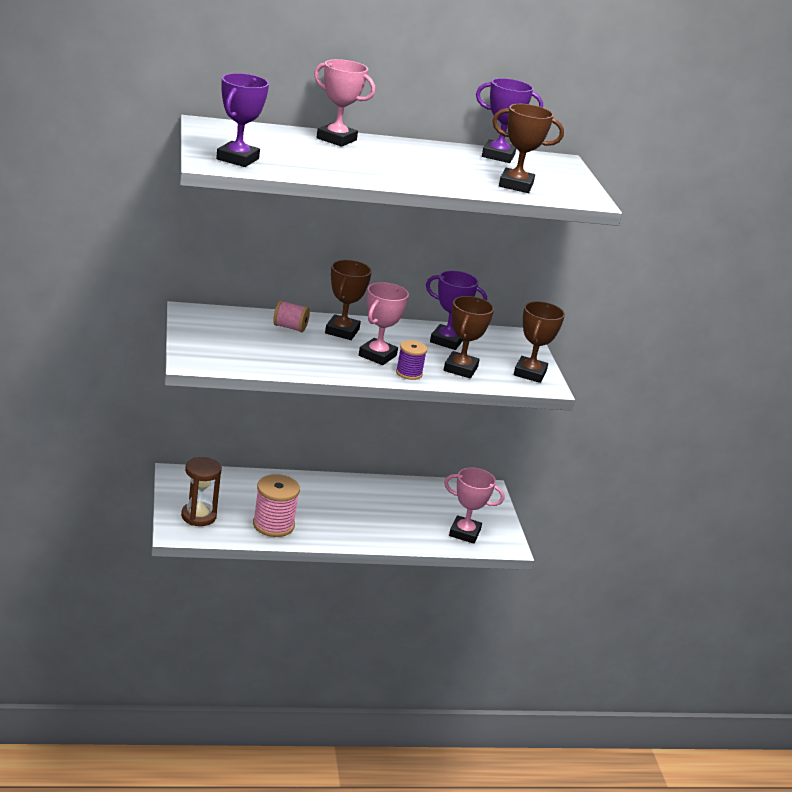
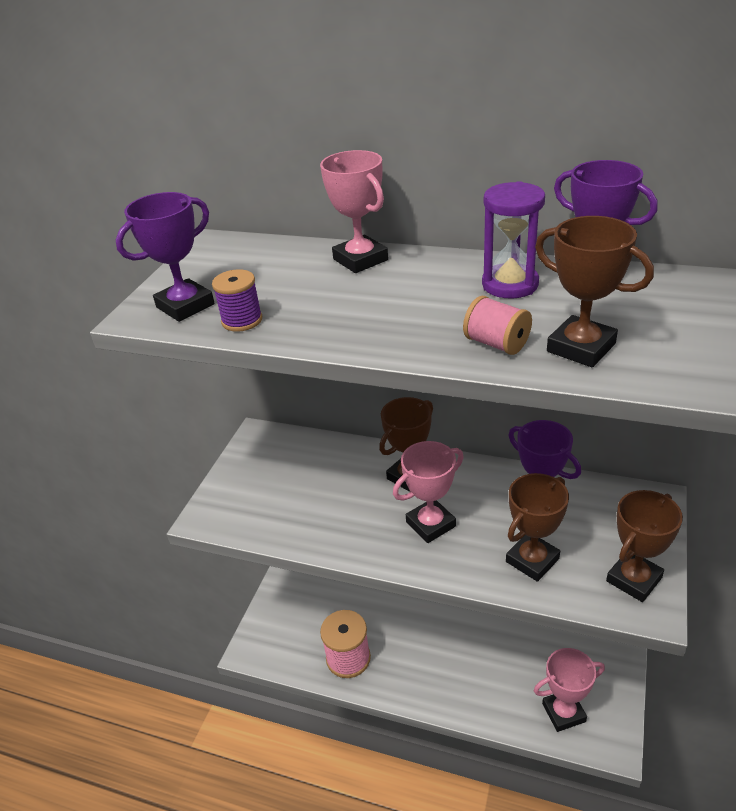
camera: 35 degrees right, 10 degrees up
(198, 516) = (280, 632): brown hourglass -> none
(290, 327) = (351, 466): pink spool -> pink spool (496, 343)
(409, 373) = (455, 562): purple spool -> purple spool (242, 320)
(450, 156) = (510, 284): none -> purple hourglass
(464, 533) = (563, 712): pink trophy -> pink trophy turned 60 degrees counterclockwise

